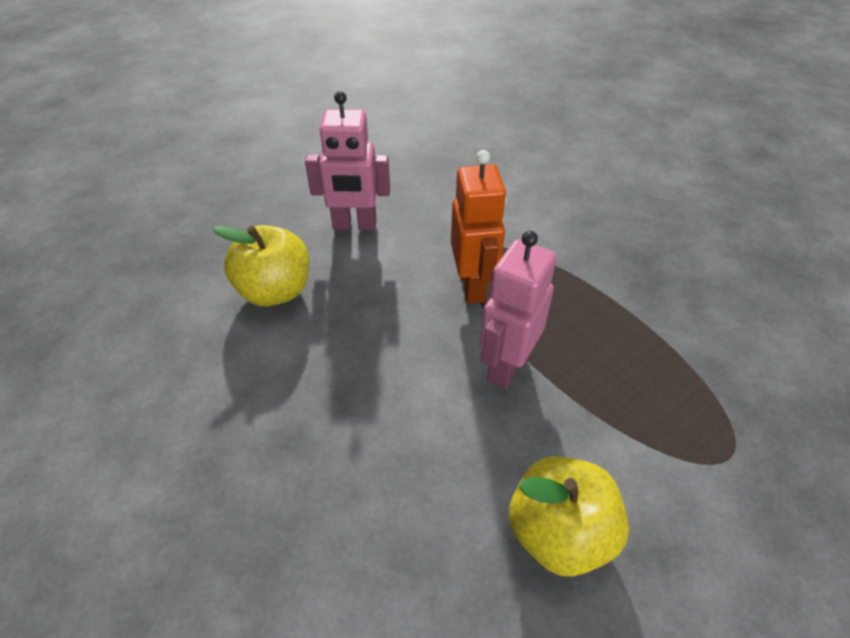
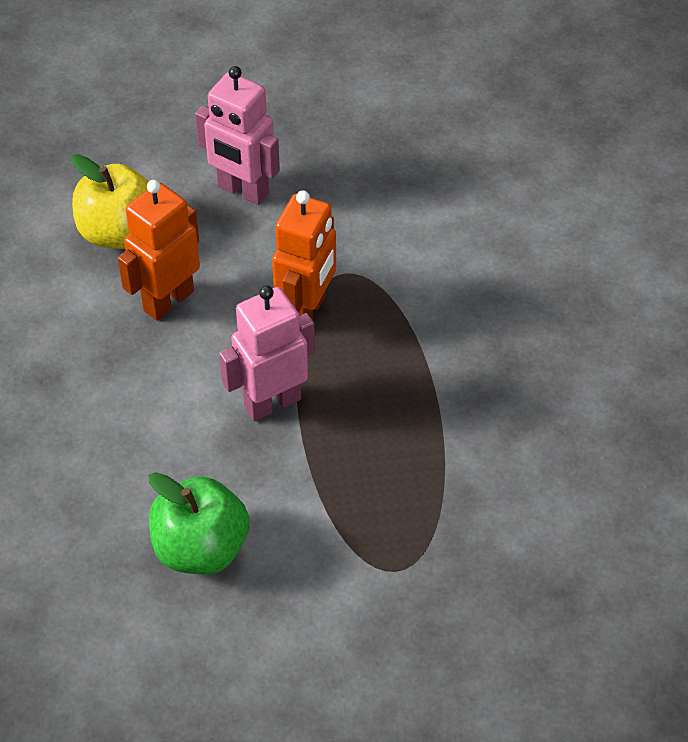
camera: 30 degrees right, 5 degrees up
(355, 325) = (168, 300): none -> orange robot
(559, 533) = (201, 548): yellow apple -> green apple

